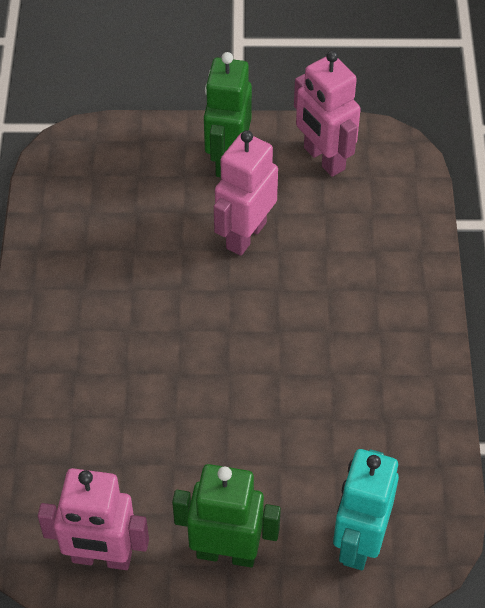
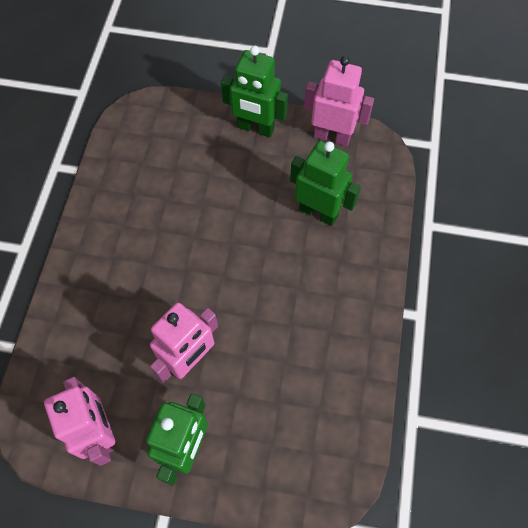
camera: 170 degrees left, 10 degrees up
(111, 432) = (318, 212): none -> green robot
(359, 542) = (174, 122): turquoise robot -> none

